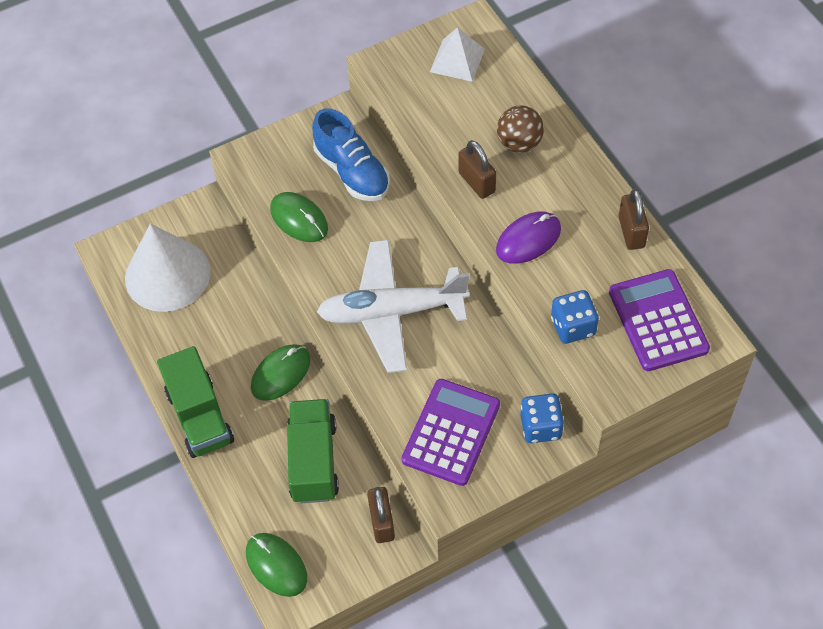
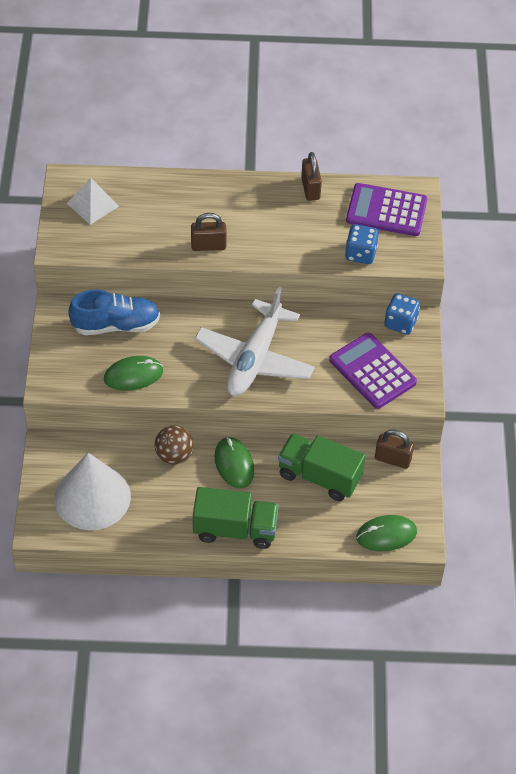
camera: 65 degrees left, 5 degrees down
(519, 143) = (194, 208): brown ball -> brown ball (174, 455)
(528, 240) = (276, 242): purple mouse -> none
(631, 232) = (310, 188): brown padlock -> brown padlock turned 60 degrees clockwise

